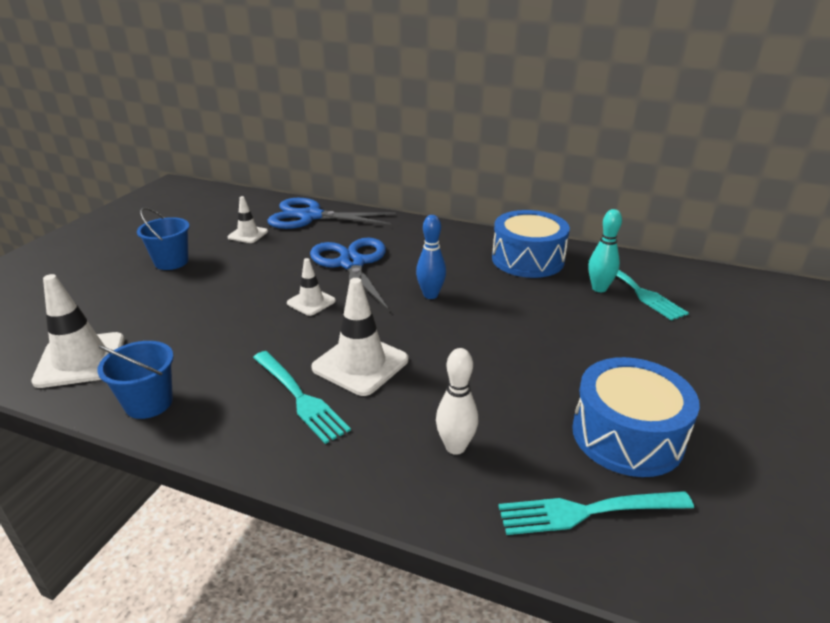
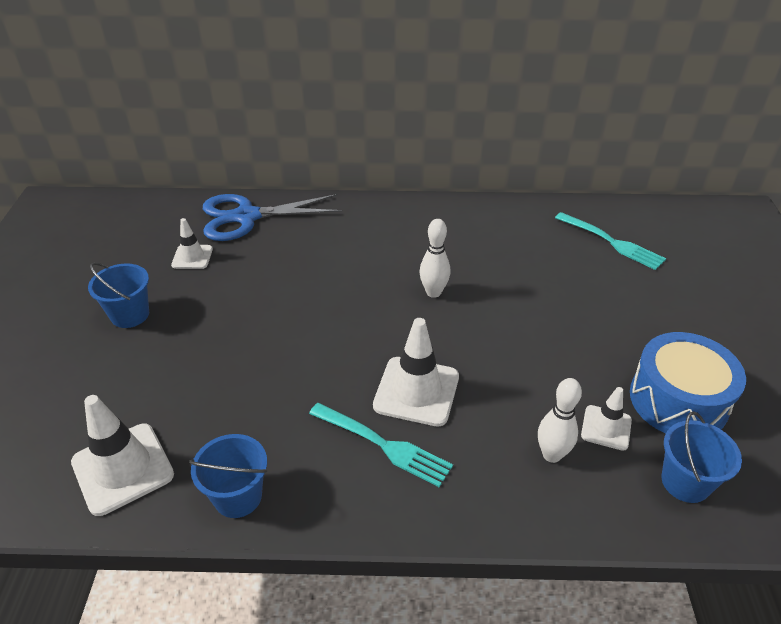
camera: 20 degrees left, 10 degrees up
(311, 302) = (321, 330): white traffic cone -> white traffic cone (606, 428)
(352, 264) = (332, 271): blue scissors -> none
(430, 295) = (433, 292): blue bowling pin -> white bowling pin
(527, 259) = (499, 227): blue drum -> none
(588, 511) = (685, 482): turquoise fork -> blue bucket
(599, 288) = (579, 248): turquoise bowling pin -> none

